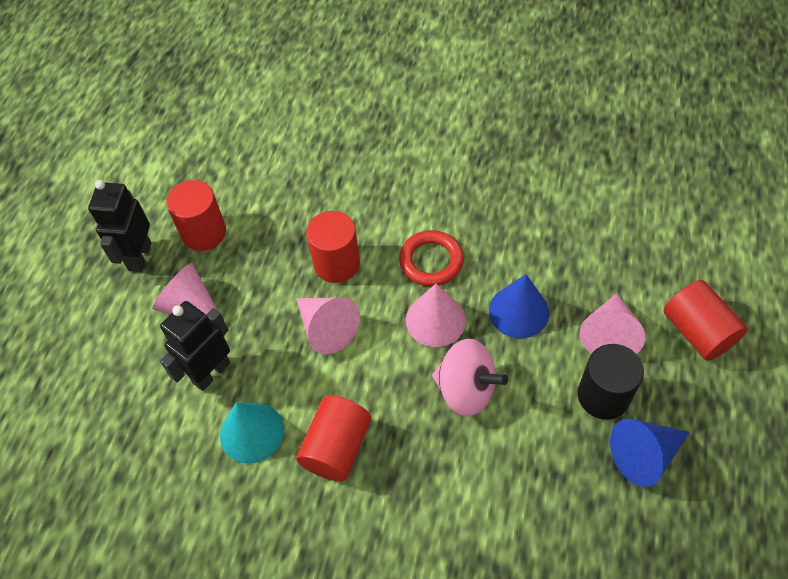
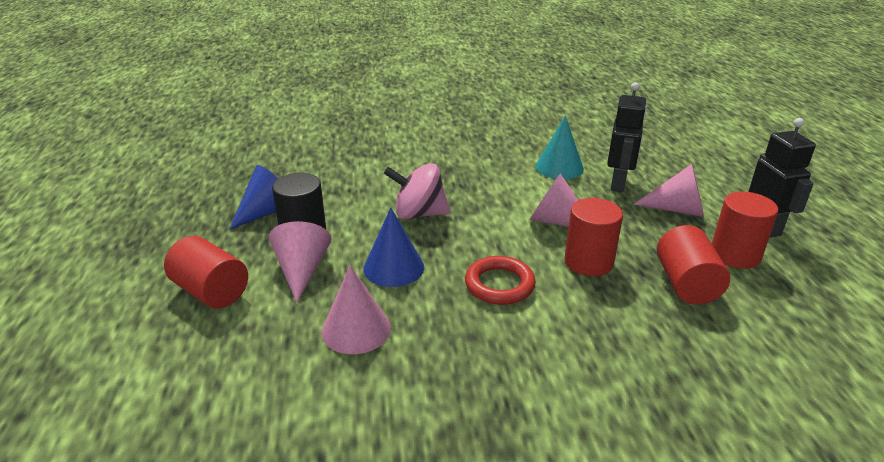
camera: 155 degrees right, 25 degrees down
(337, 447) = (496, 173): red cylinder -> red cylinder (686, 284)
(435, 320) = (468, 246): pink cone -> pink cone (356, 329)

